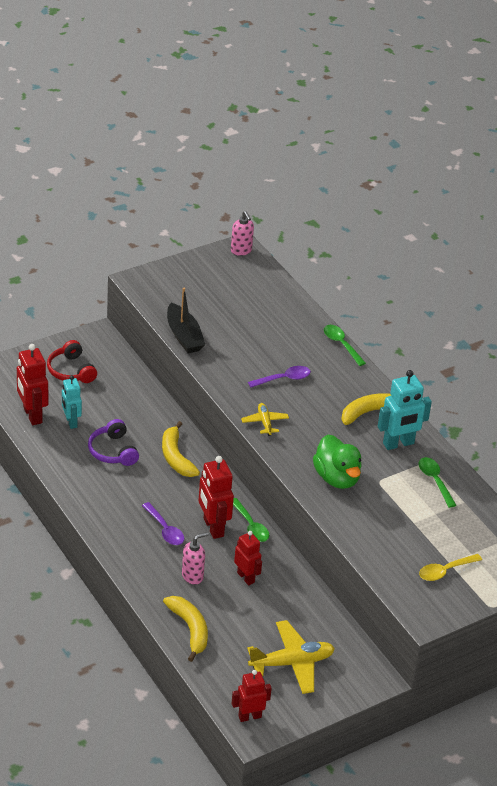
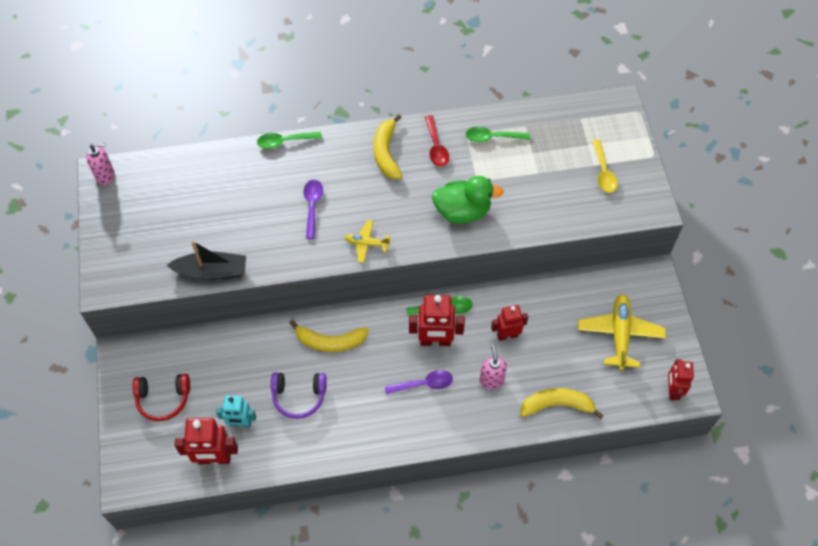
camera: 65 degrees left, 20 degrees up
(398, 444) = (436, 147): turquoise robot -> red spoon

